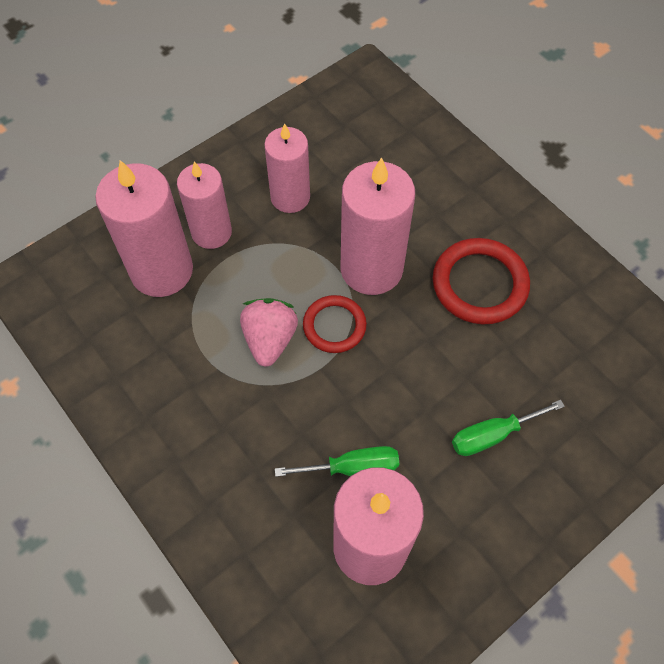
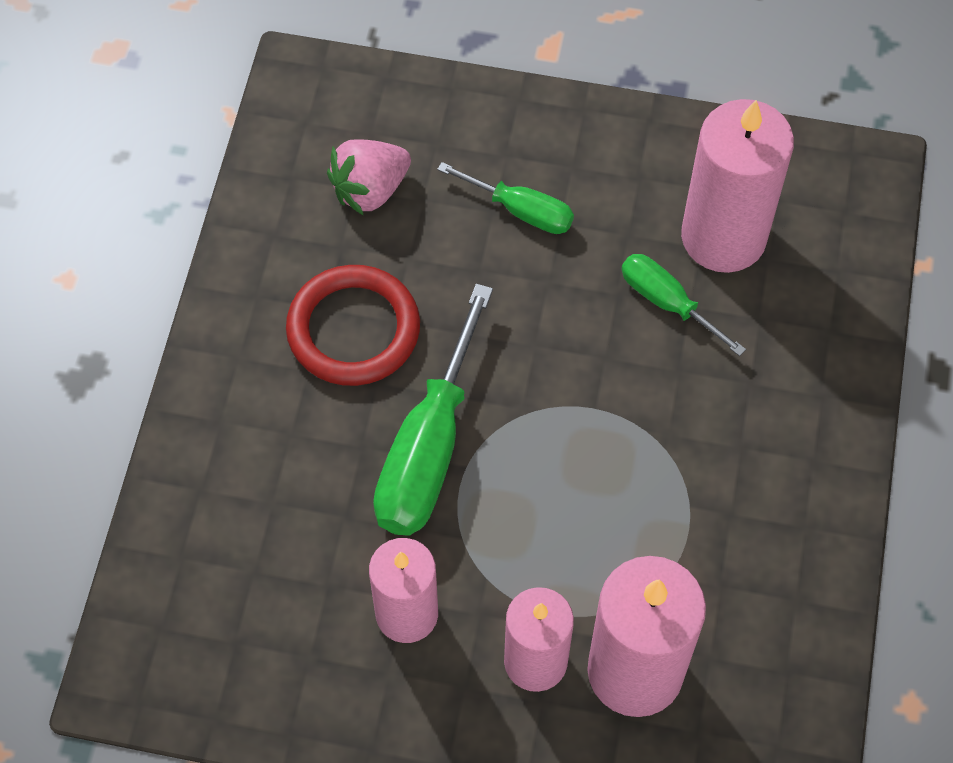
camera: 130 degrees left, 0 degrees up
(270, 339) = (609, 482): pink strawberry -> pink strawberry (370, 190)
(334, 326) = (534, 431): red ring -> none
(371, 268) = (429, 448): pink candle -> green screwdriver

